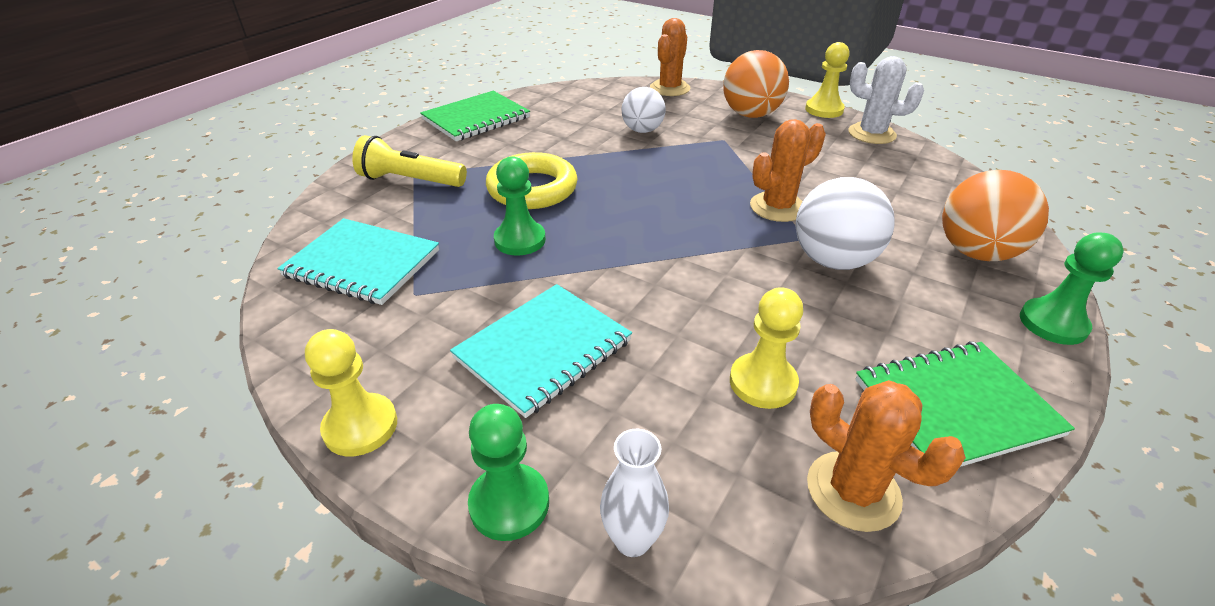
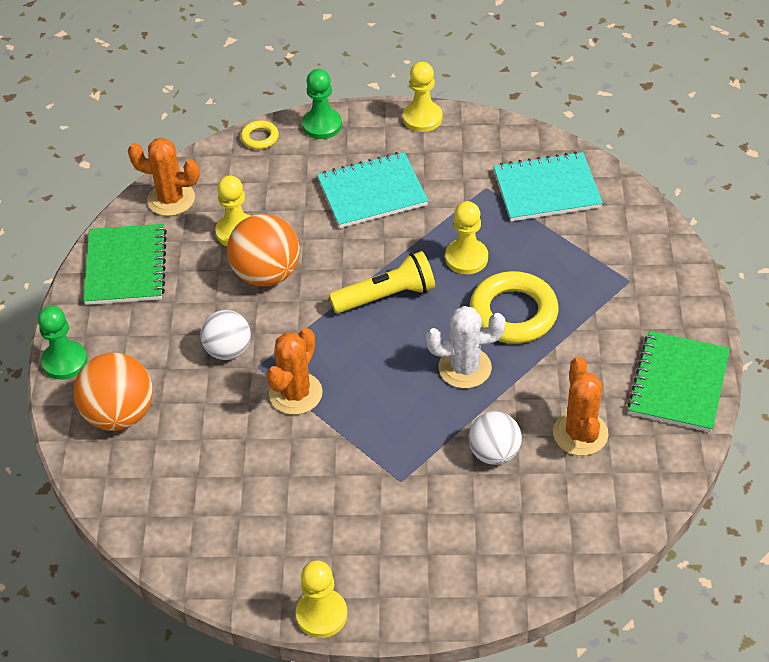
camera: 150 degrees right, 10 degrees up
(410, 181) = (620, 271): yellow flashlight -> yellow flashlight (386, 296)
(520, 240) = (466, 258): green pawn -> yellow pawn
(543, 350) = (372, 192): turquoise notebook -> turquoise notebook turned 60 degrees clockwise
(632, 540) = (260, 138): white vase -> yellow ring
(670, 88) = (536, 569): orange cactus -> orange cactus (580, 433)
(750, 115) = (401, 552): orange ball -> orange ball (266, 274)
(832, 260) = (228, 350): white ball -> white ball, size x0.67
(871, 134) = (248, 579): white cactus -> white cactus (465, 368)
(955, 407) = (126, 267): green notebook -> green notebook turned 45 degrees counterclockwise

